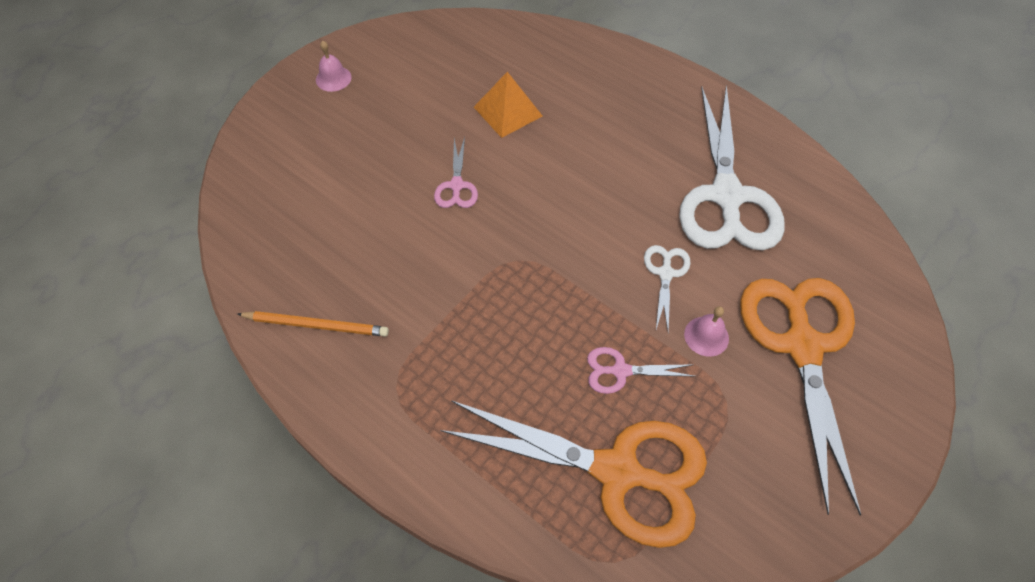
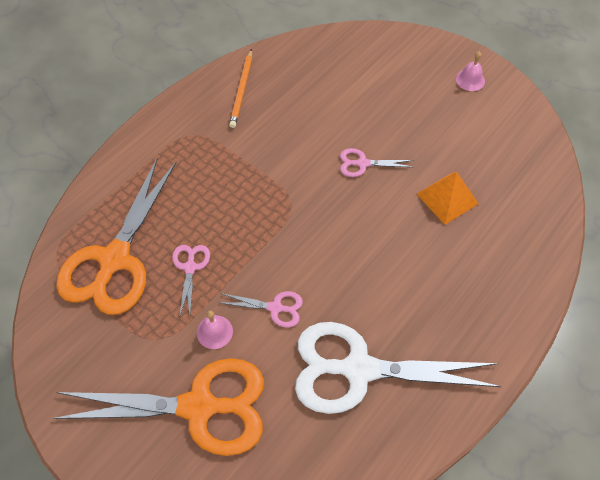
camera: 90 degrees right, 0 degrees up
(665, 273) = (276, 308): white scissors -> pink scissors

